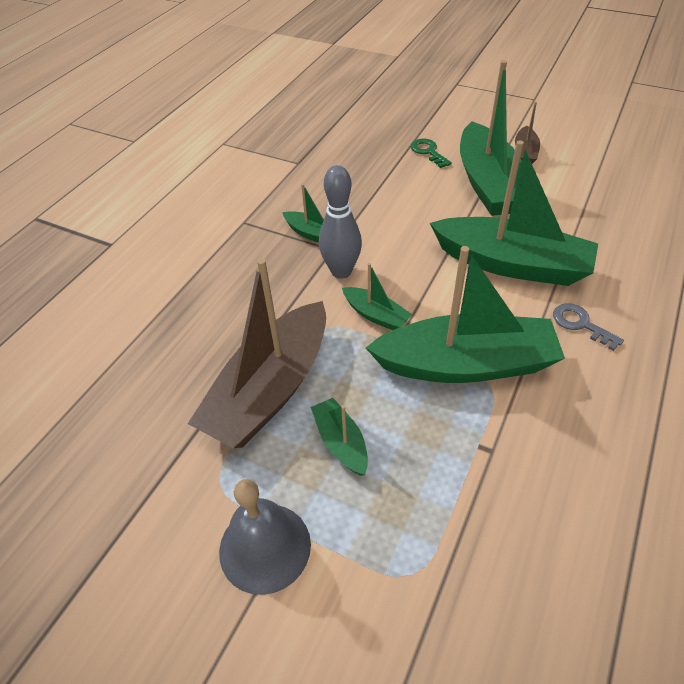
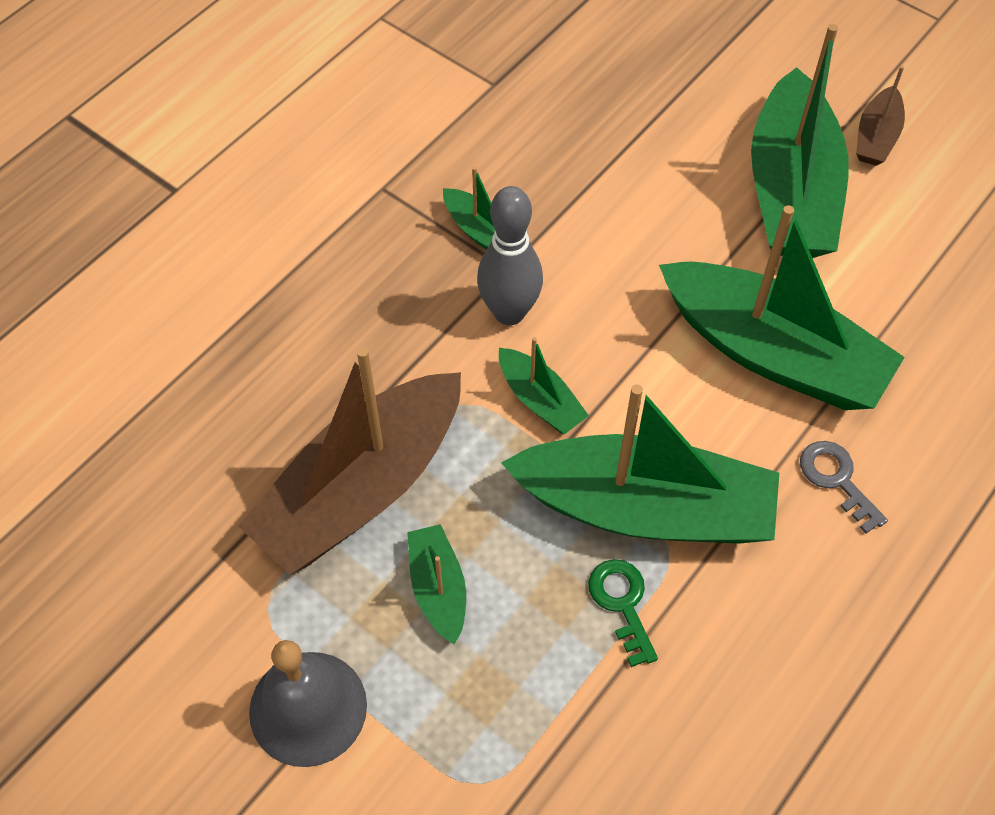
camera: 10 degrees right, 10 degrees up
(428, 152) = (714, 103): green key -> green key (622, 604)

